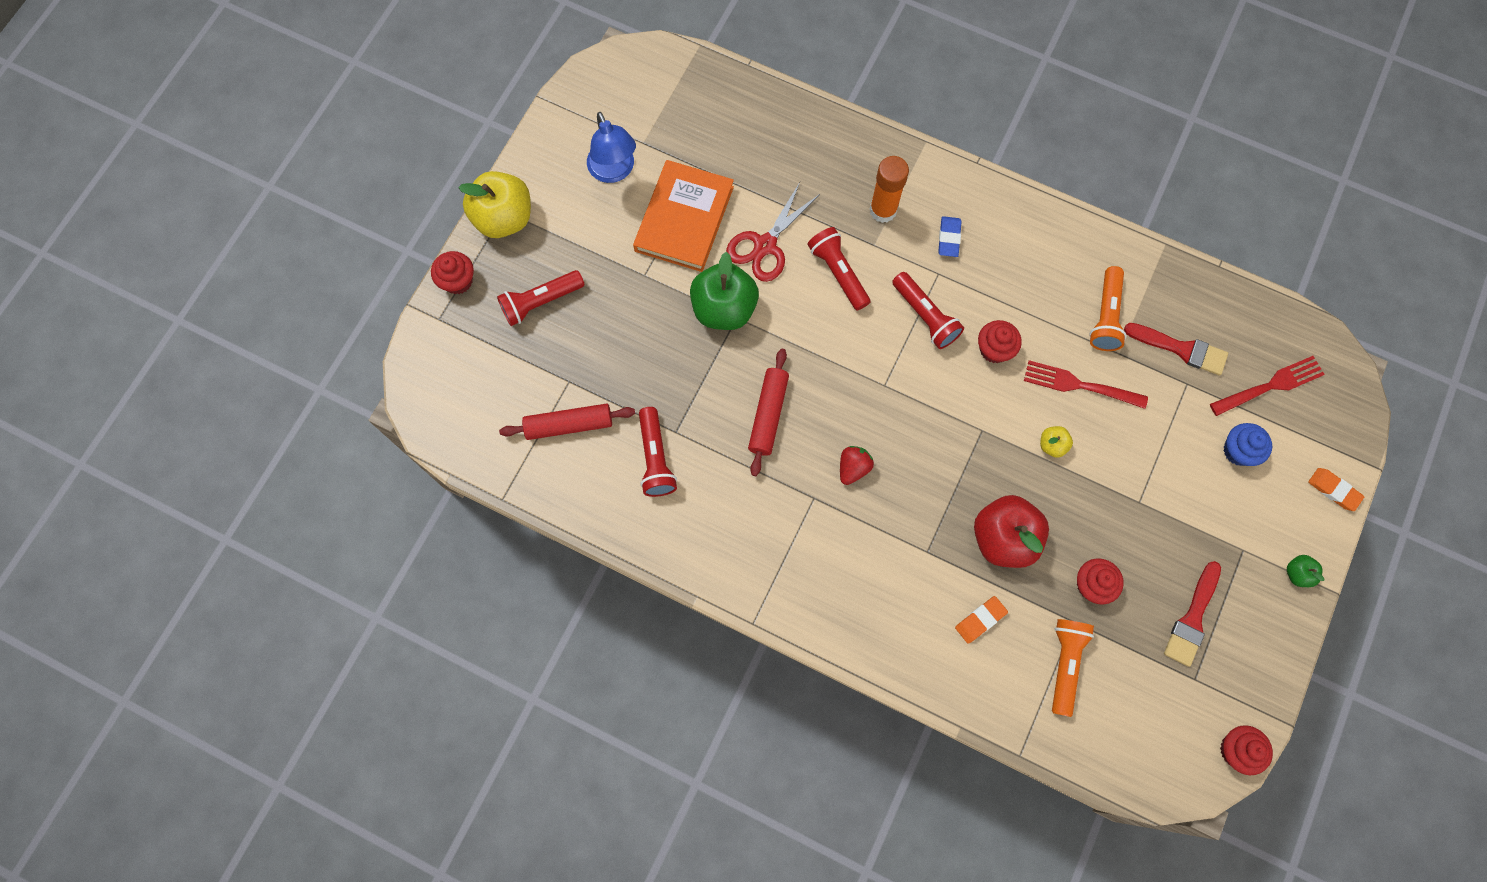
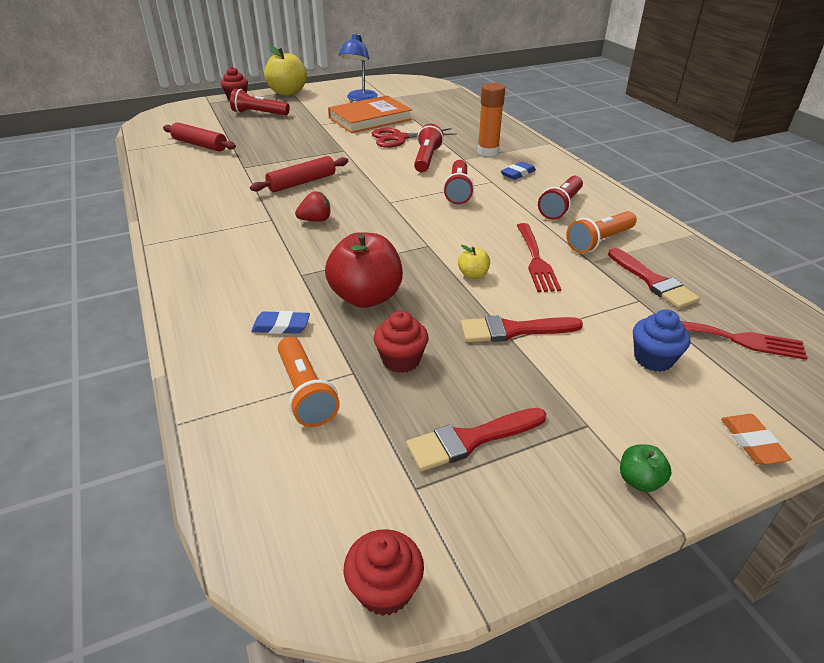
camera: 40 degrees right, 35 degrees down
(655, 458) = (217, 170): red flashlight -> red flashlight (561, 206)
(724, 308) = (342, 146): green apple -> none
(980, 620) = (281, 326): orange eraser -> blue eraser
(994, 349) = (488, 219): red cupcake -> none
(1065, 664) = (305, 392): orange flashlight -> orange flashlight turned 105 degrees clockwise
(1079, 385) = (535, 260): red fork -> red fork turned 150 degrees counterclockwise
(1134, 491) = (514, 330): none -> red brush

